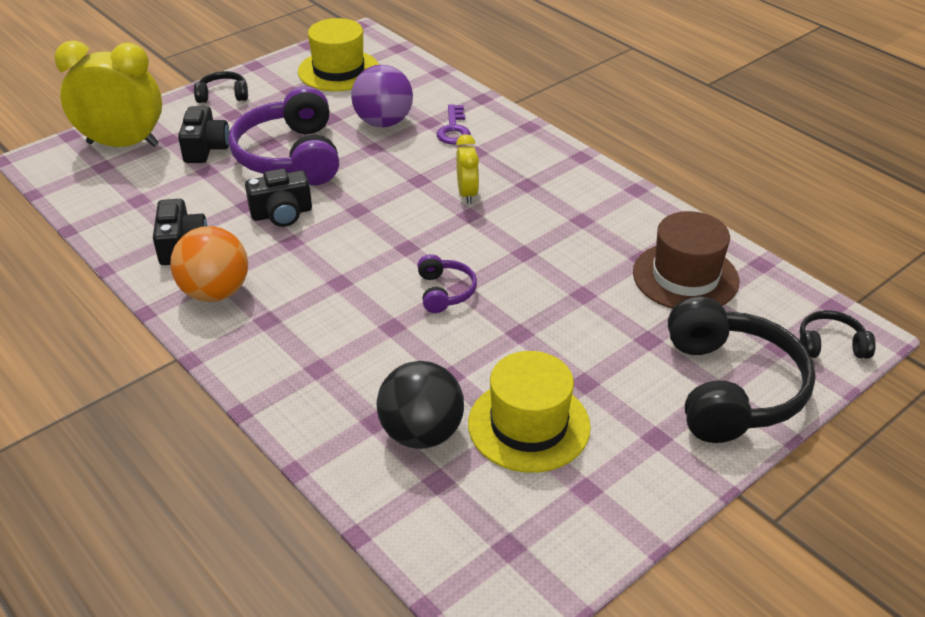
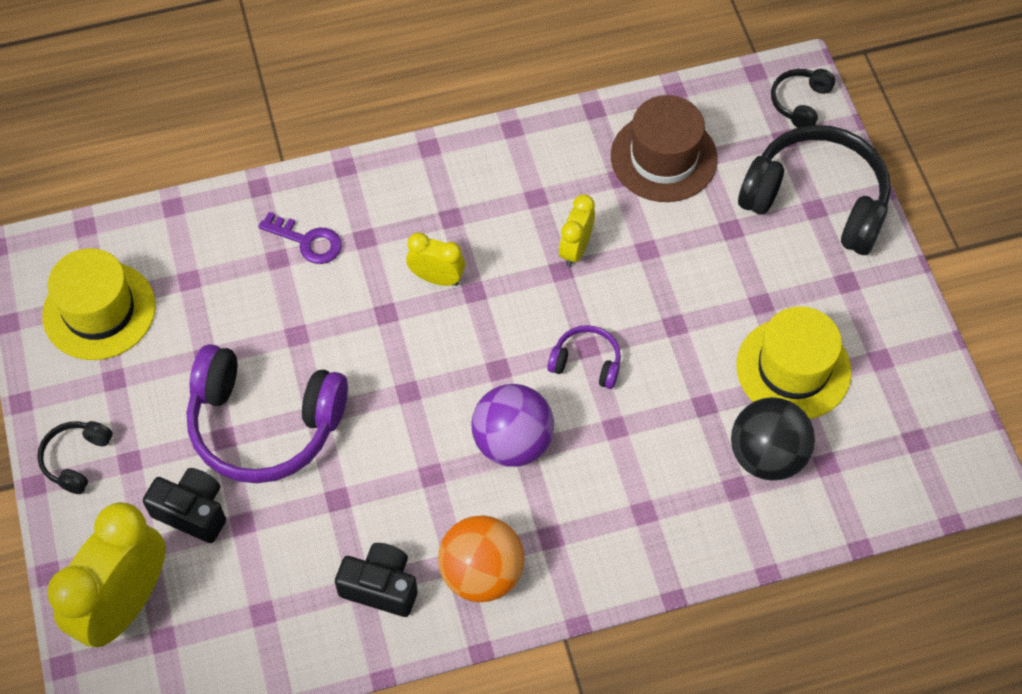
camera: 65 degrees left, 20 degrees up
(282, 214) = (375, 468): black camera -> none
(383, 122) = (250, 305): purple ball -> purple ball (512, 442)
(550, 254) = (575, 249): none -> yellow clock

